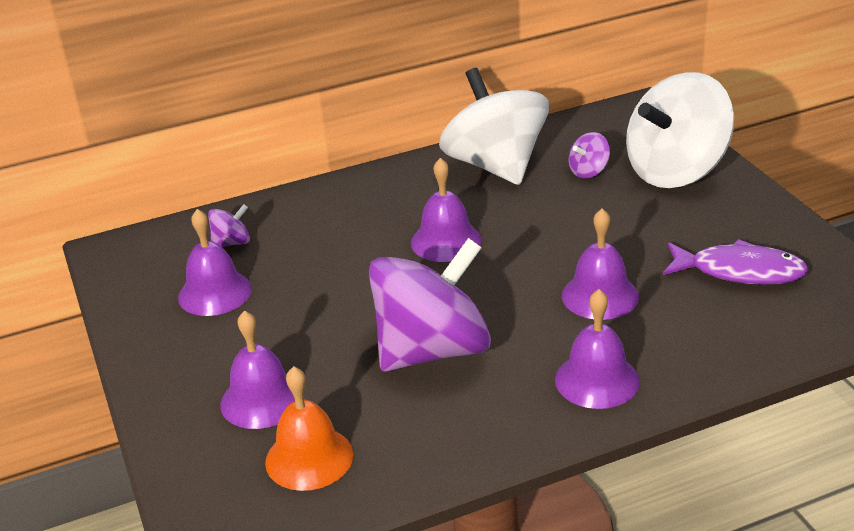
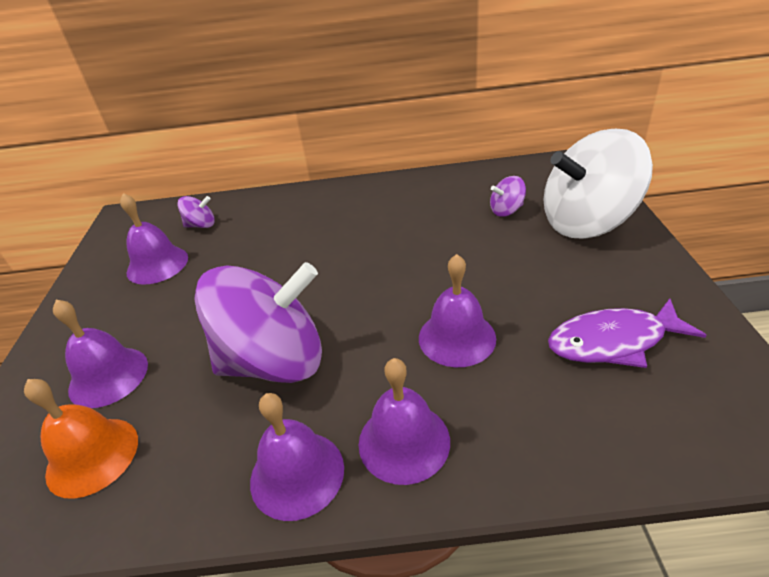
camera: 20 degrees right, 5 degrees up
(446, 241) = (353, 253): purple bell -> purple bell (297, 474)
(496, 166) = (432, 194): white spinning top -> none
(740, 271) = (613, 341): purple fish -> purple fish turned 135 degrees clockwise

